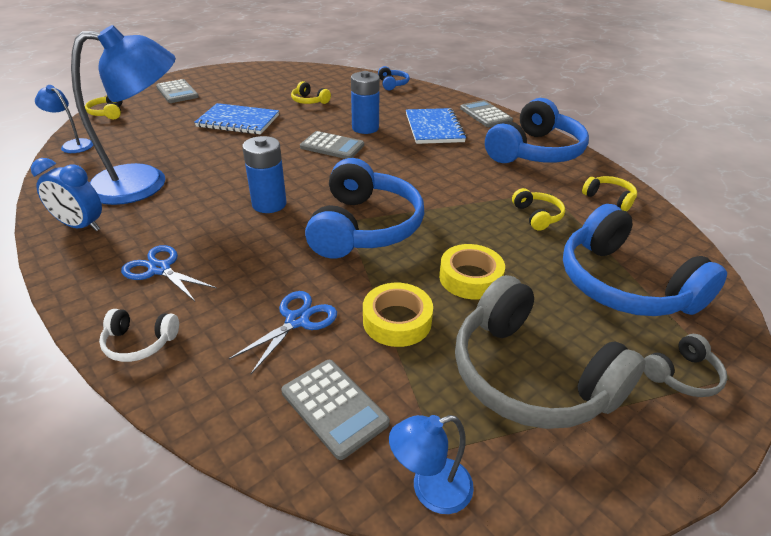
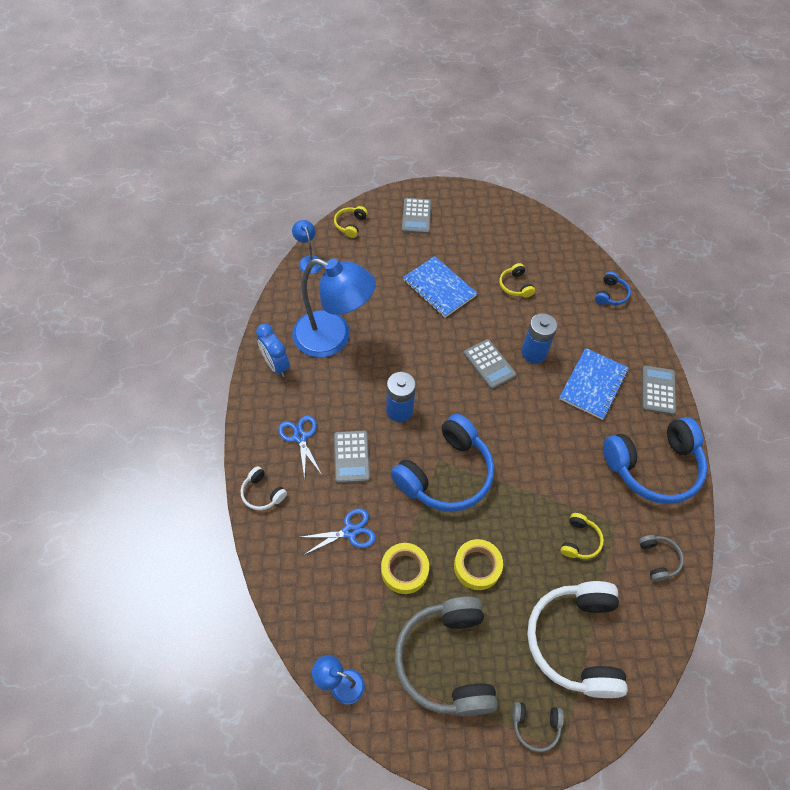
camera: 35 degrees right, 20 degrees up
(334, 407) = (329, 605): grey calculator -> grey calculator (351, 457)
(609, 198) = (658, 559): yellow headphones -> grey headphones
(624, 284) = (575, 641): blue headphones -> white headphones

